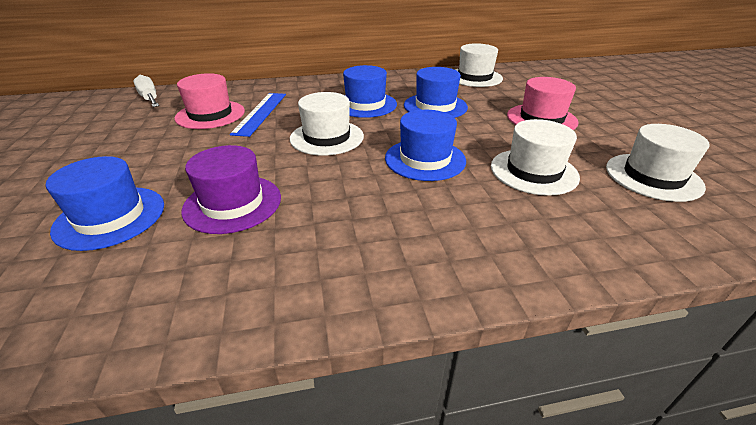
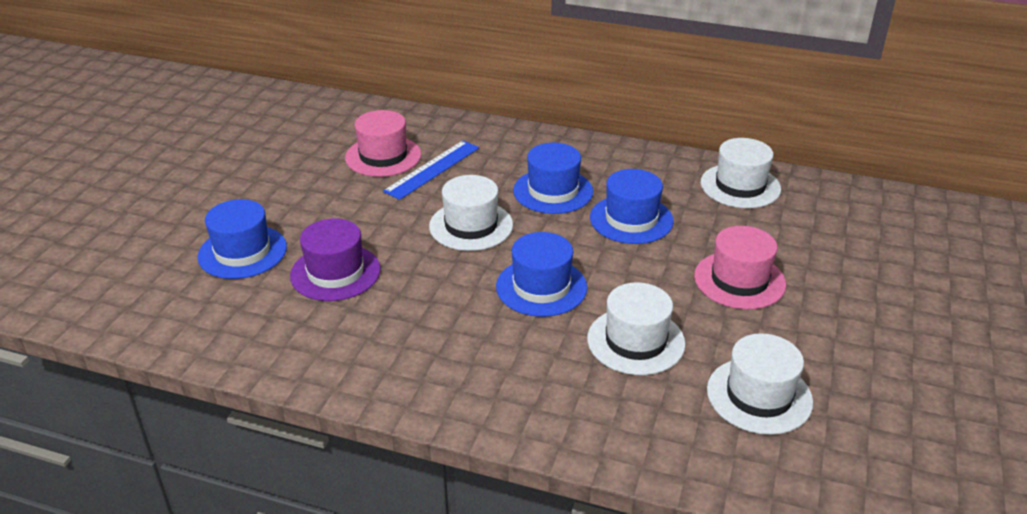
camera: 30 degrees right, 0 degrees up
(150, 98) = (340, 113): white screwdriver -> none

